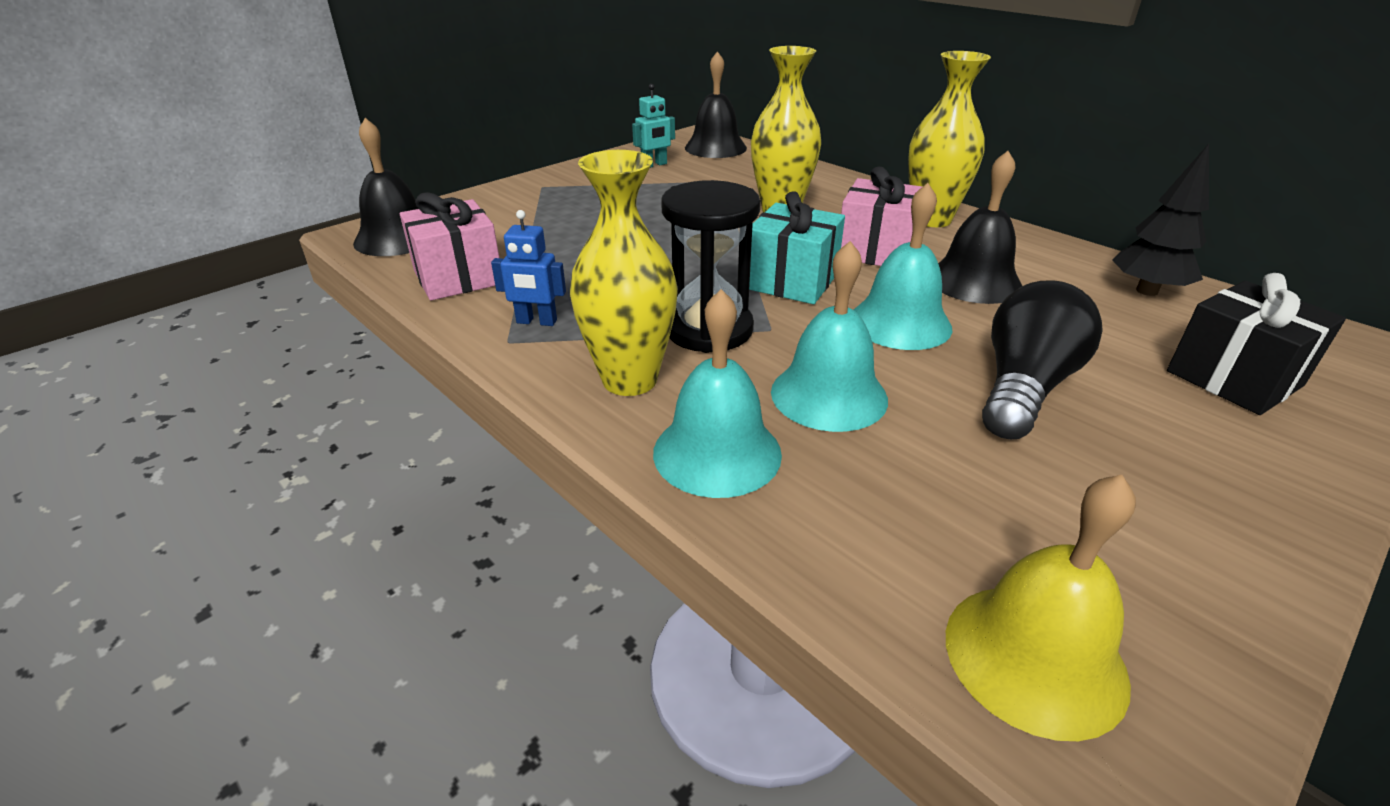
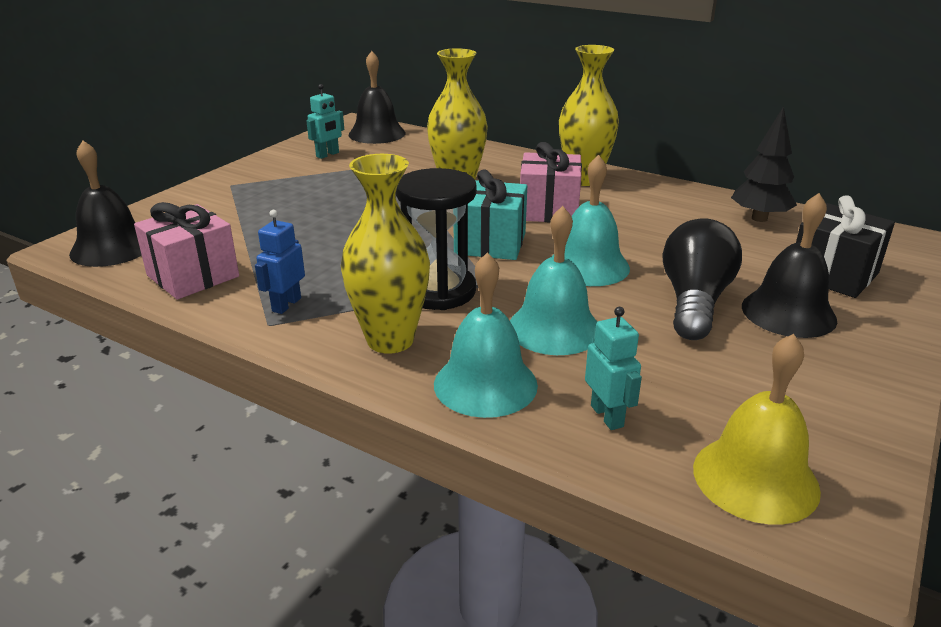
camera: 15 degrees left, 5 degrees down
(536, 322) = (286, 305): blue robot -> blue robot turned 120 degrees clockwise
(855, 523) = (607, 416): none -> turquoise robot
(974, 281) = (633, 226): black bell -> black bell (788, 312)

